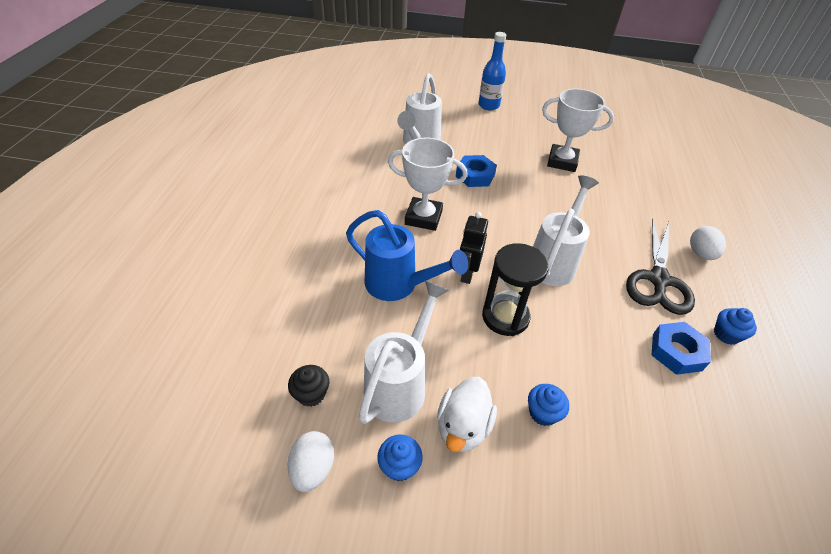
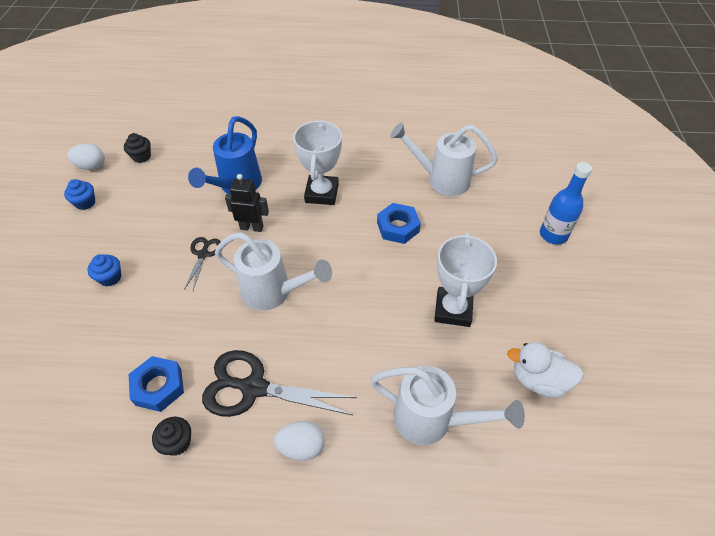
camera: 85 degrees right, 5 degrees up
(400, 383) = (144, 197): white watering can -> white watering can (432, 420)
(463, 427) = (106, 232): white duck -> white duck (538, 380)
(505, 317) = (203, 254): black hourglass -> black scissors
(726, 334) = (177, 442): blue cupcake -> black cupcake

